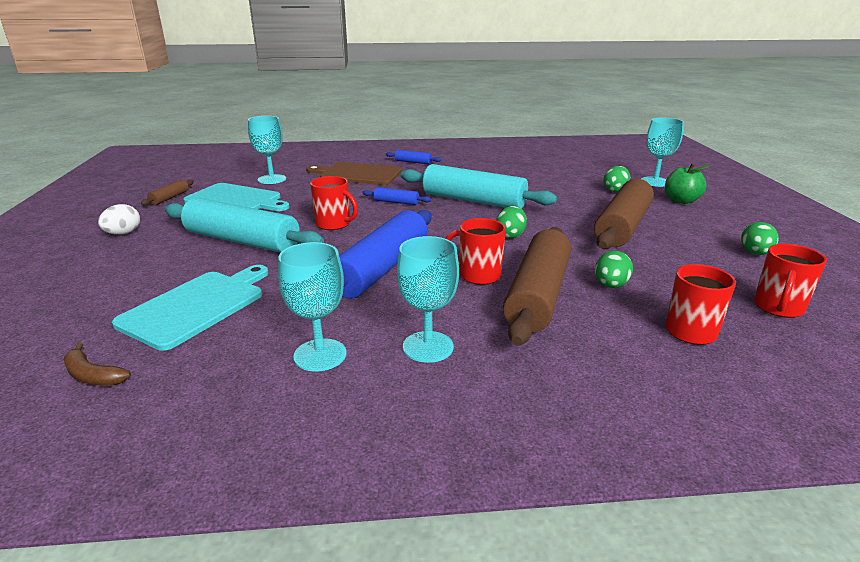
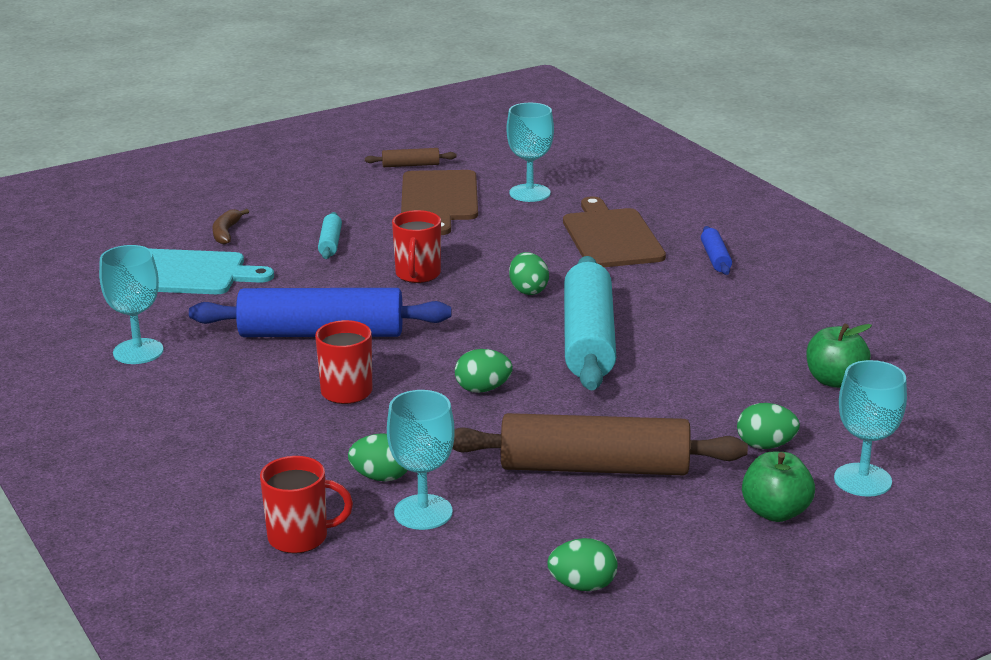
camera: 65 degrees right, 0 degrees up
(92, 375) = (63, 277): brown banana -> brown banana (226, 232)
(123, 233) = (300, 184): white egg -> none
(236, 200) = (439, 199): turquoise cutting board -> brown cutting board
(242, 241) = (330, 243): turquoise rolling pin -> turquoise rolling pin, size x0.43
(396, 202) = (528, 290): blue rolling pin -> green egg
(428, 347) = (179, 396): turquoise goblet -> turquoise goblet (423, 512)
(538, 295) = (322, 434): brown rolling pin -> none
(559, 168) = (834, 380): none -> green apple
(778, 308) = (402, 600): red mug -> none

